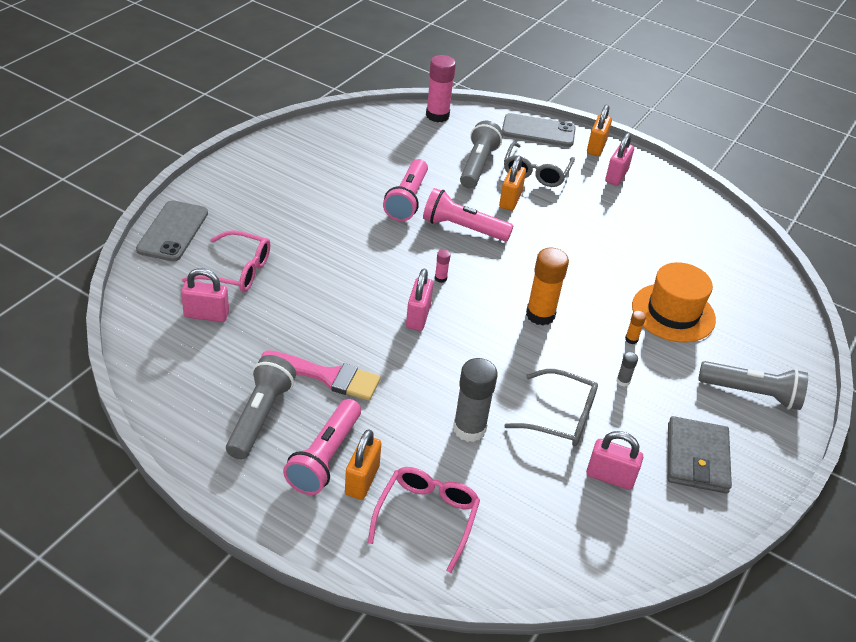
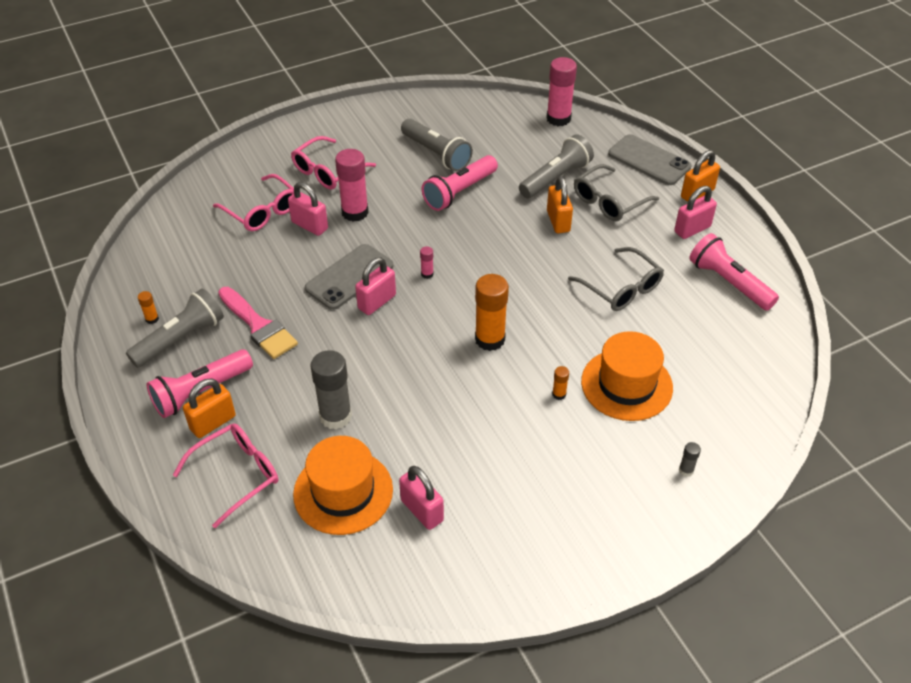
camera: 35 degrees right, 5 degrees up
(173, 231) = (240, 162): grey phone -> grey phone (349, 277)
(206, 315) = (209, 241): pink padlock -> pink padlock (309, 225)
(213, 408) = (152, 319): none -> orange glue stick
(269, 216) = (327, 172): none -> pink glasses
(328, 245) = (355, 212): none -> pink glue stick
(463, 228) = (488, 234): pink flashlight -> pink flashlight (728, 282)
(510, 200) = (558, 221): orange padlock -> orange padlock turned 60 degrees counterclockwise
(533, 490) = (343, 492): none -> orange hat
(562, 417) = (426, 440): grey glasses -> grey glasses (622, 289)
(623, 381) = (514, 430): grey glue stick -> grey glue stick (686, 470)
(697, 458) = (521, 530): grey wallet -> none
(752, 394) = (637, 494): grey flashlight -> grey flashlight (436, 154)

